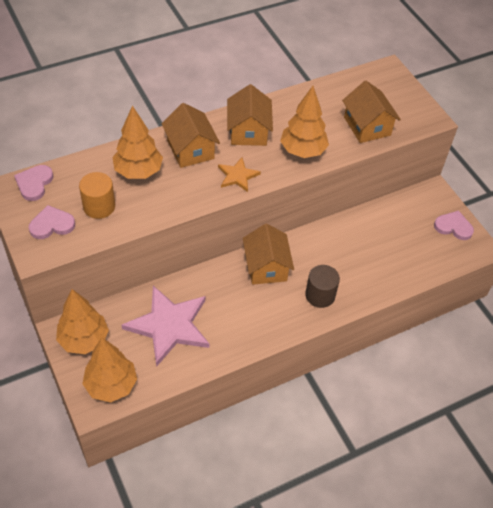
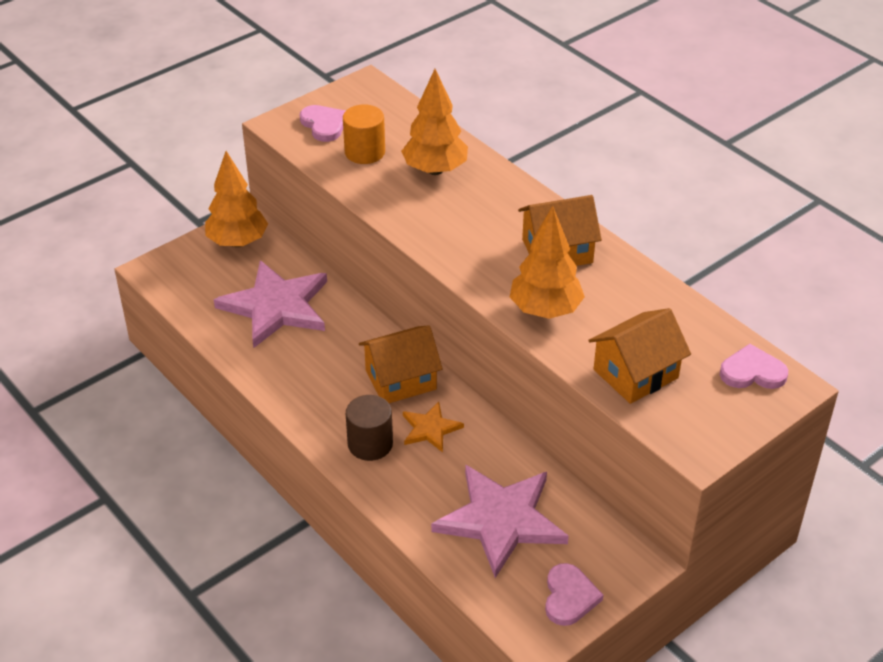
camera: 80 degrees right, 10 degrees down
(34, 183) = (381, 98): pink heart -> pink heart (752, 372)
(111, 385) = (181, 277): orange tree -> none
(190, 149) = (494, 205): orange house -> none
(237, 176) = (466, 255): orange star -> orange star (430, 429)
(394, 243) = (501, 520): none -> pink star

